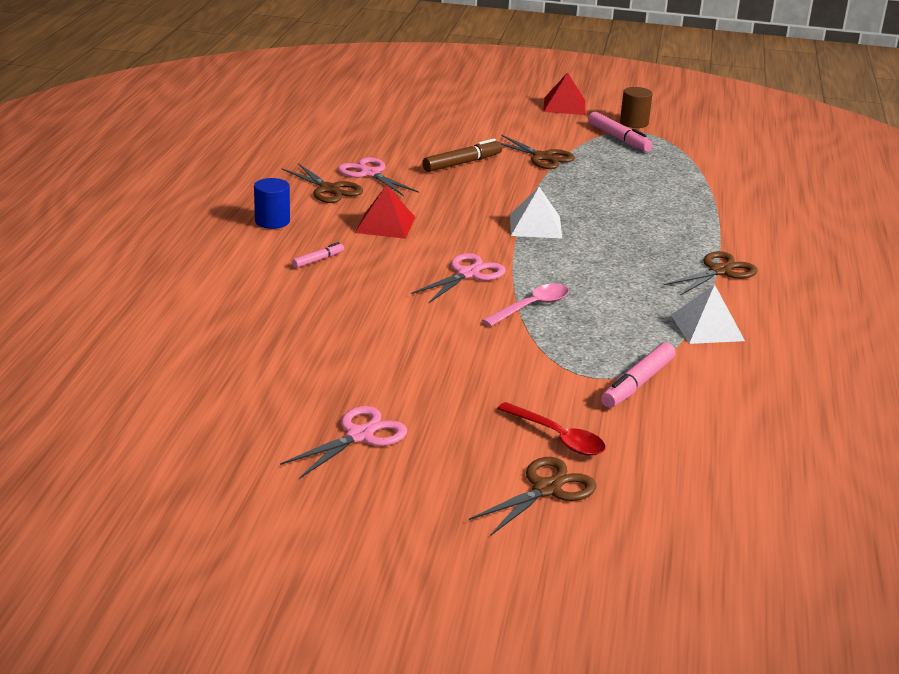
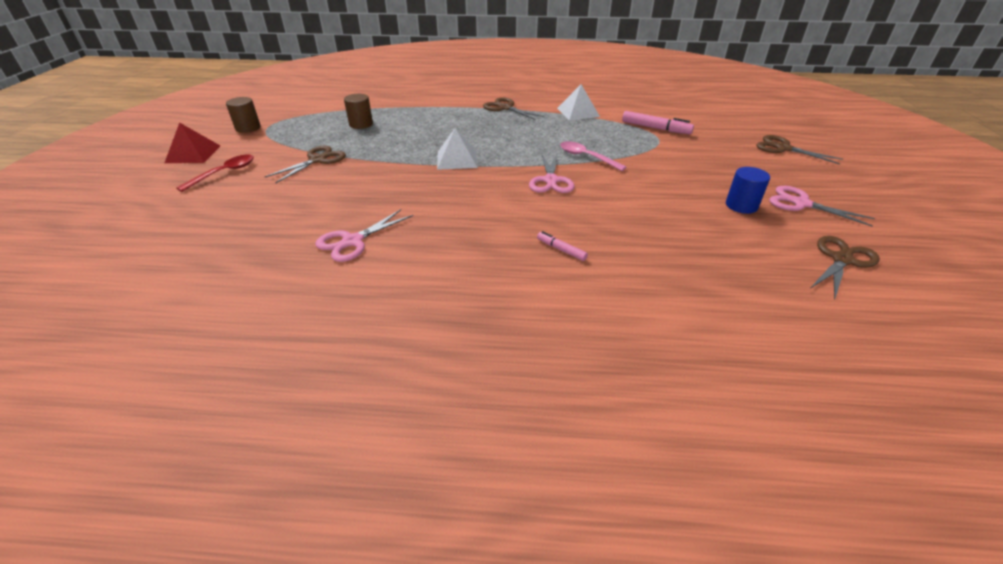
camera: 95 degrees left, 10 degrees up
(272, 221) = (486, 290): blue cylinder -> blue cylinder (741, 205)
(329, 189) = (396, 262): brown scissors -> brown scissors (841, 260)
(385, 224) = (473, 222): red pyramid -> none
(462, 163) = (328, 194): brown marker -> none
(467, 274) = (551, 180): pink scissors -> pink scissors turned 120 degrees counterclockwise
(557, 437) = (732, 147): red spoon -> red spoon (224, 173)
(618, 138) = (281, 133): pink marker -> none
(647, 177) = (361, 124): none -> brown cylinder

